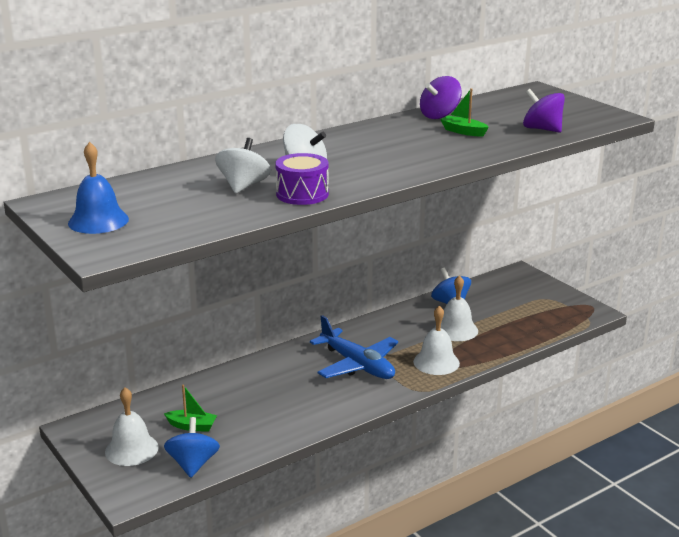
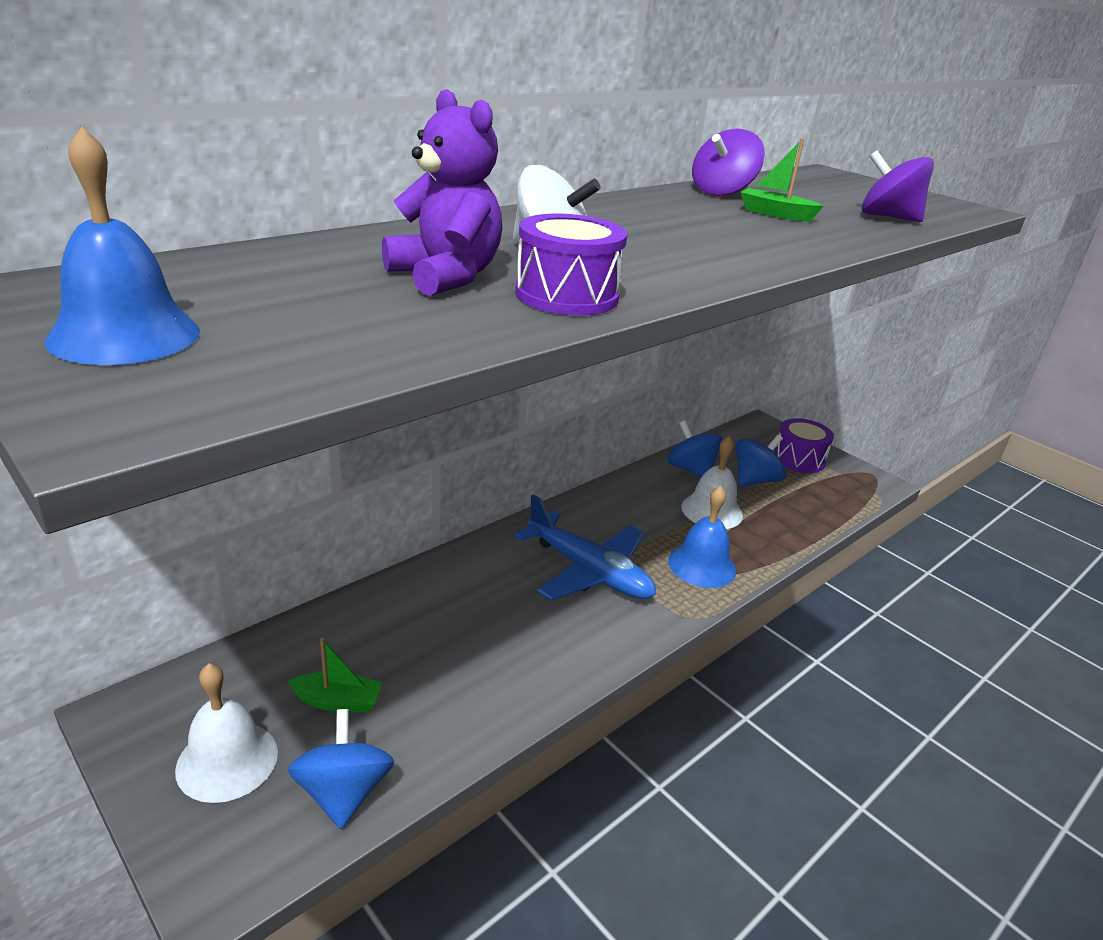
camera: 10 degrees left, 5 degrees up
(243, 186) = (445, 277): white spinning top -> purple teddy bear
(436, 362) = (702, 565): white bell -> blue bell
(497, 310) = (755, 480): none -> blue spinning top
(538, 296) = (799, 459): none -> purple drum

